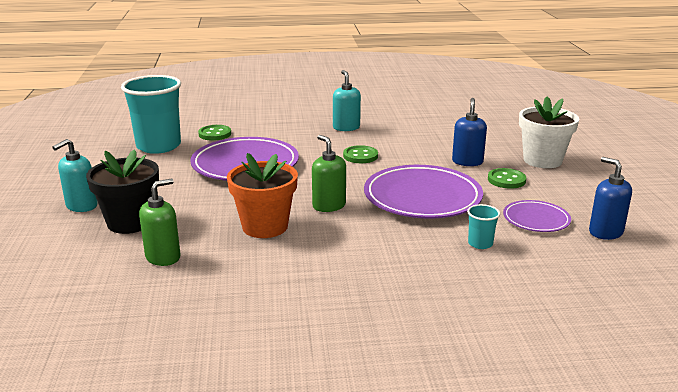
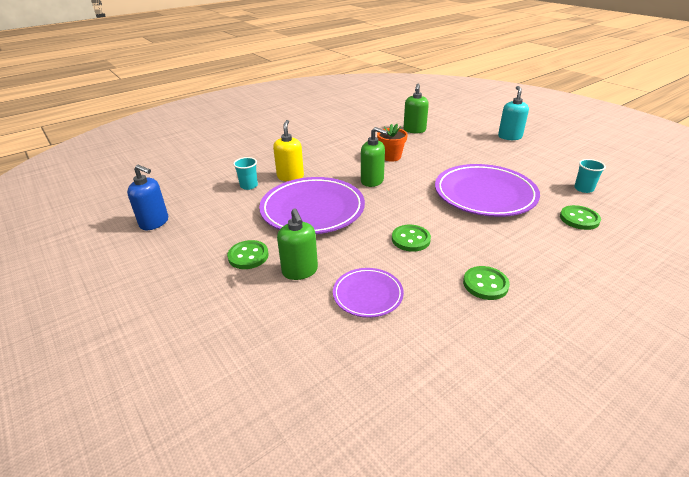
camera: 150 degrees right, 10 degrees up
(130, 222) = (464, 137): black flower pot -> none
(158, 146) = (583, 189): turquoise cup -> turquoise cup, size x0.43
(265, 226) = (391, 157): orange flower pot -> orange flower pot, size x0.64
(346, 127) = (485, 284): turquoise soap dispenser -> green button
(419, 239) = (290, 176): none -> yellow soap dispenser
(467, 162) = (300, 271): blue soap dispenser -> green soap dispenser
(536, 219) = (212, 217): purple plate -> purple plate (367, 295)
(542, 160) = (214, 307): white flower pot -> none

